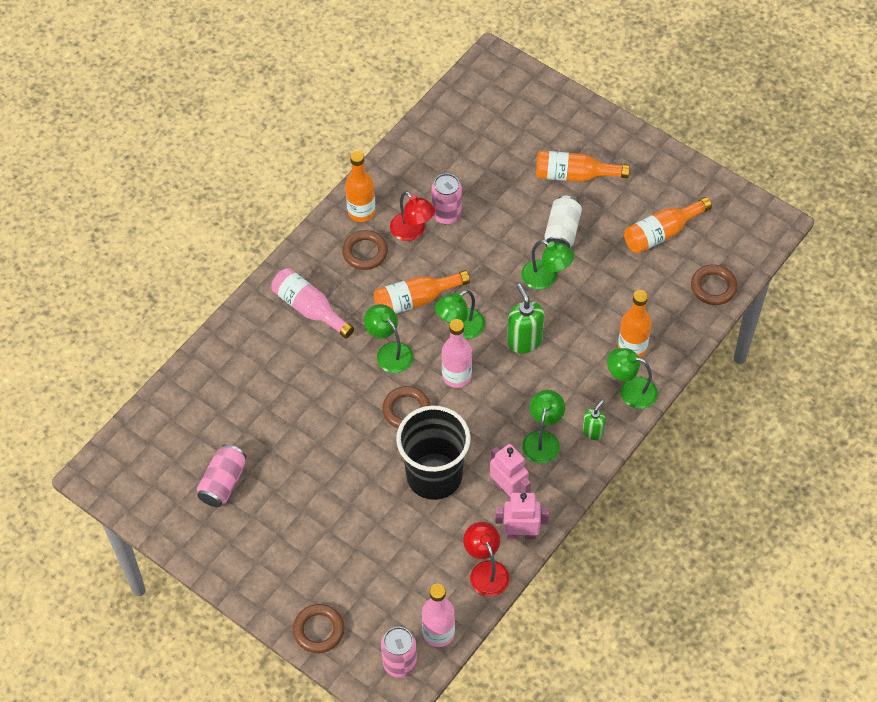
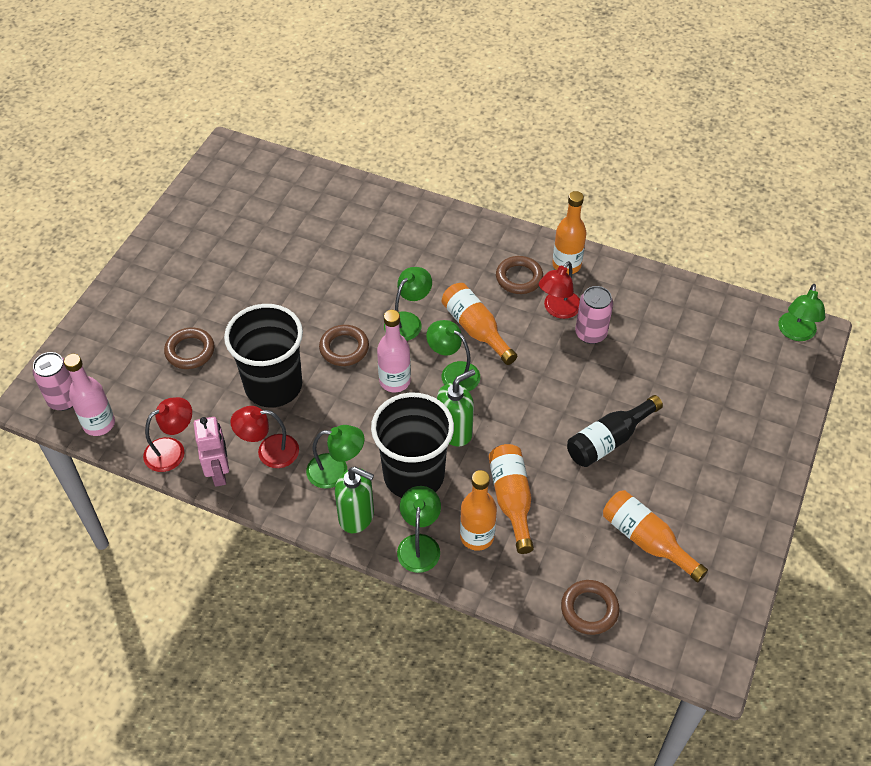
camera: 75 degrees right, 5 degrees down
(223, 483) = (235, 231): pink can -> none
(309, 308) = (439, 250): pink bottle -> none
(318, 630) = (93, 331): brown ring -> brown ring (190, 351)
(508, 490) = (269, 451): pink robot -> red lamp
(546, 278) = (541, 436): green lamp -> green lamp (796, 333)
(561, 381) = (414, 475): none -> black cup
(562, 232) = (608, 440): white can -> black bottle
(574, 175) = (691, 438): orange bottle -> orange bottle (511, 500)
(593, 432) = (357, 516): green soap dispenser -> green soap dispenser, size x1.68

